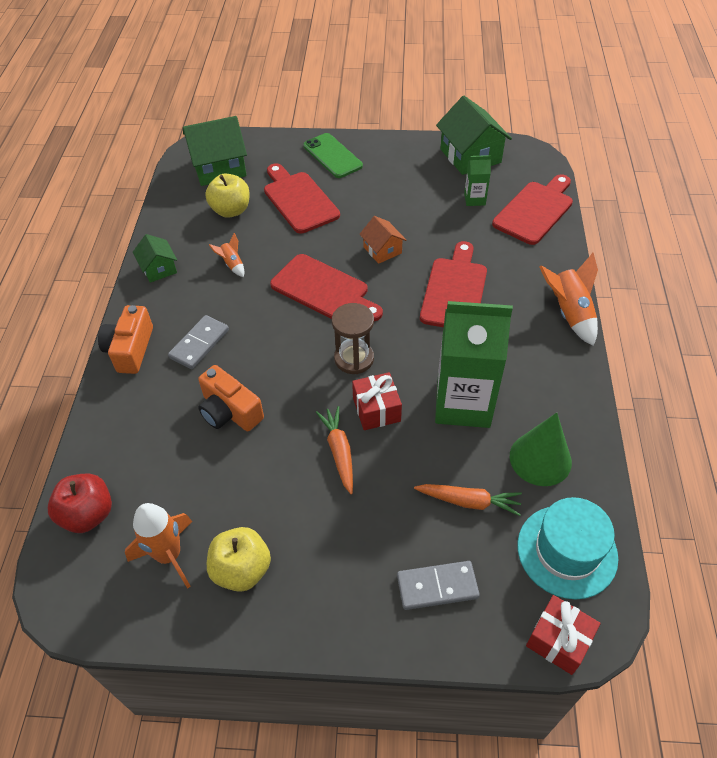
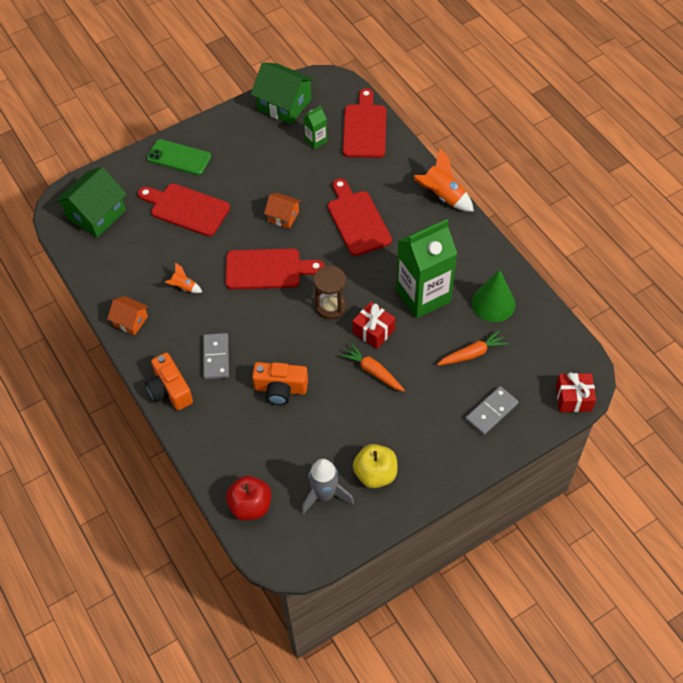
camera: 35 degrees left, 5 degrees up
(159, 268) = (130, 321): green house -> orange house
(169, 555) = (325, 495): orange rocket -> grey rocket
(231, 210) = (141, 245): yellow apple -> none
(567, 551) = (545, 348): turquoise hat -> none

